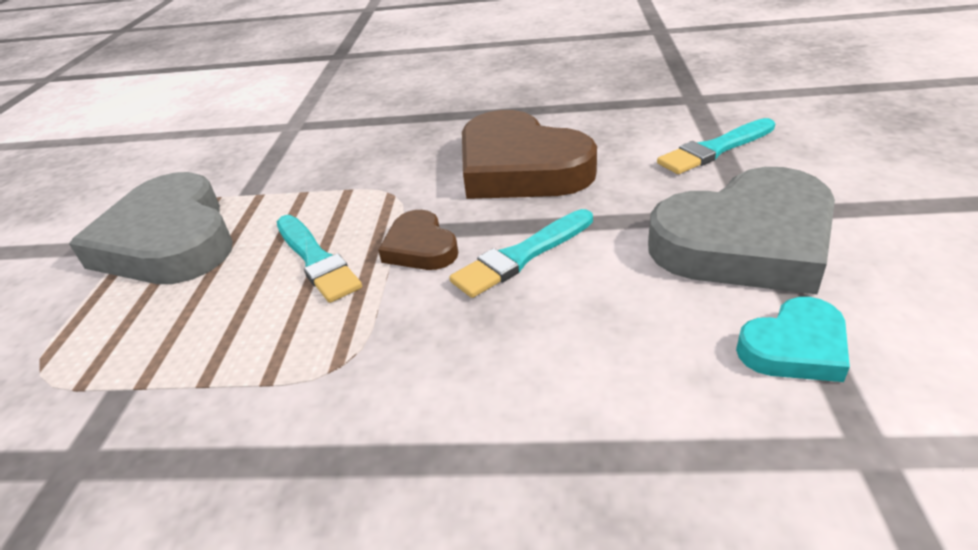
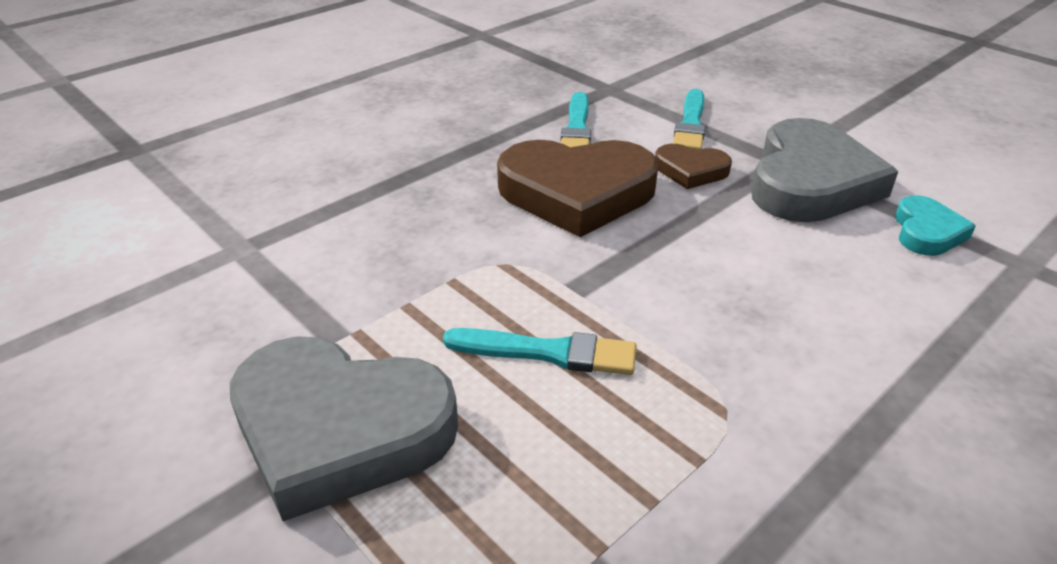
camera: 50 degrees left, 0 degrees up
(420, 247) = (617, 293): brown heart -> brown heart (691, 170)
(521, 256) = (702, 259): turquoise brush -> turquoise brush (577, 129)

